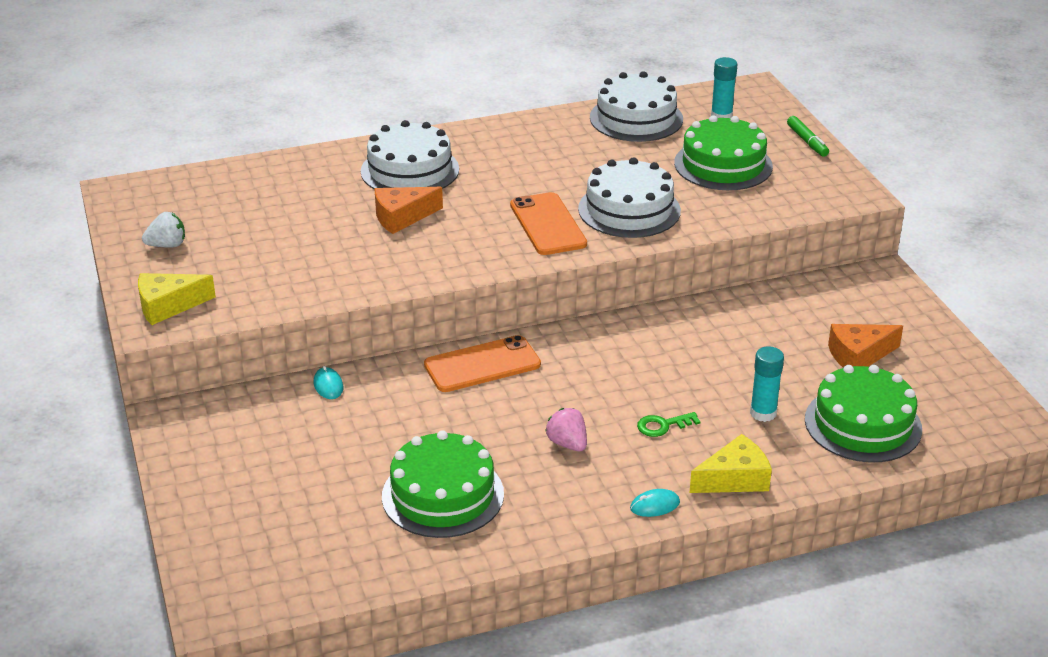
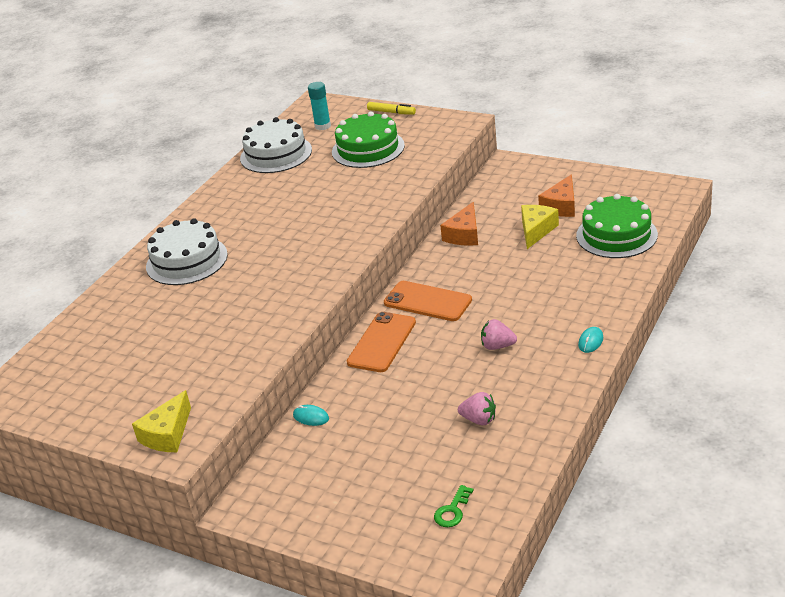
camera: 40 degrees left, 0 degrees up
(167, 245) = (98, 403): white strawberry -> none
(402, 217) = (230, 287): orange cheese -> orange cheese (464, 235)
(443, 495) = (479, 420): green cake -> pink strawberry
(547, 224) = (326, 236): orange phone -> orange phone (427, 302)
(629, 210) = (358, 200): white cake -> none
(663, 425) = (528, 302): green key -> green key (452, 510)
(734, 479) = (604, 301): yellow cheese -> yellow cheese (536, 230)
(763, 413) = (564, 262): turquoise glue stick -> none
(807, 141) = (391, 112): green marker -> yellow marker

